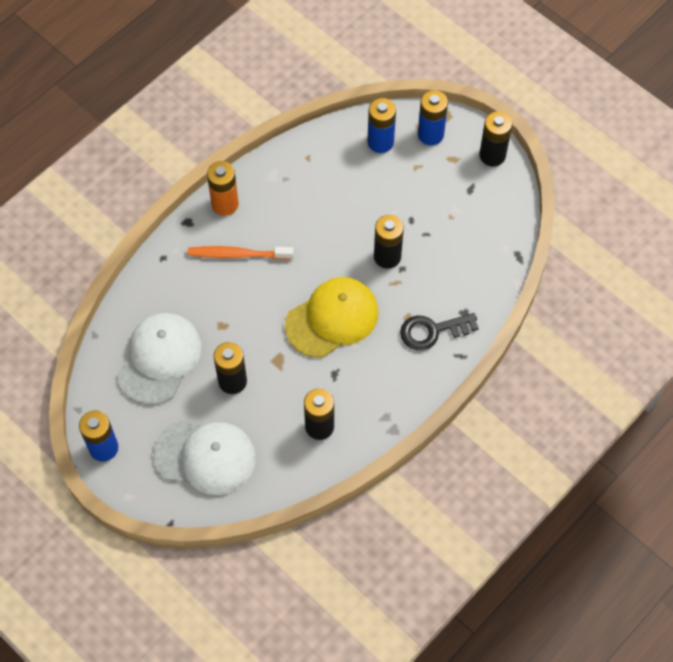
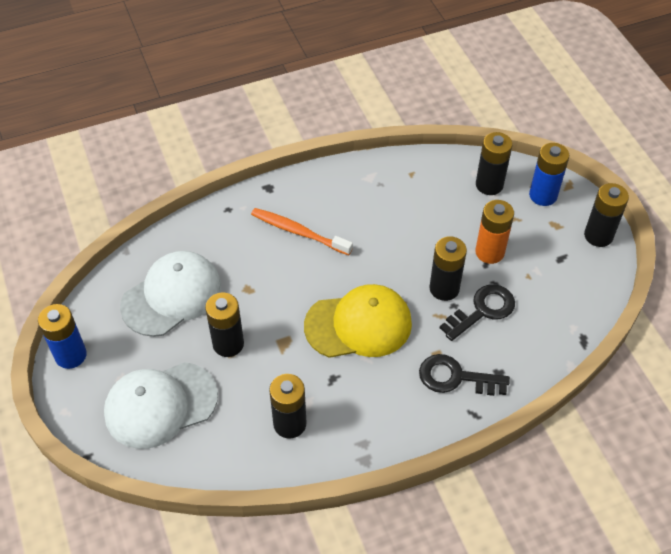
camera: 25 degrees right, 10 degrees down
(205, 456) = (160, 405): white cap -> white cap turned 120 degrees clockwise
(225, 204) = (311, 185): orange battery -> orange battery (489, 252)
(380, 142) = (489, 185): blue battery -> black battery
(427, 263) = (482, 310): none -> black key

